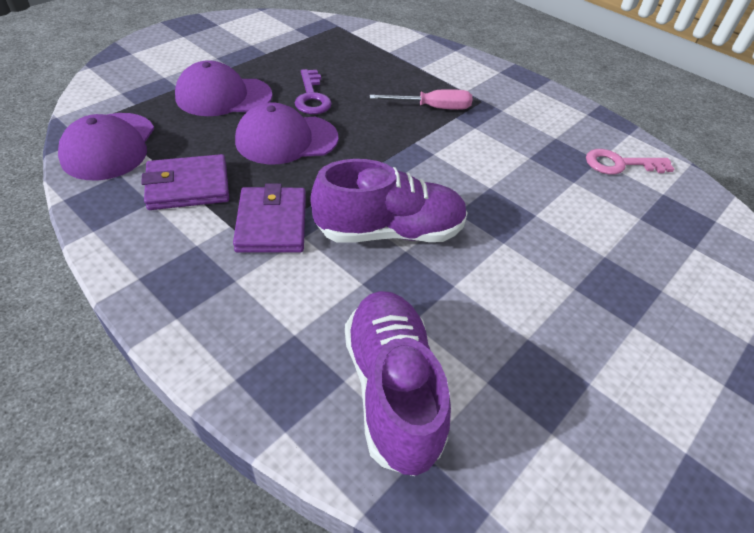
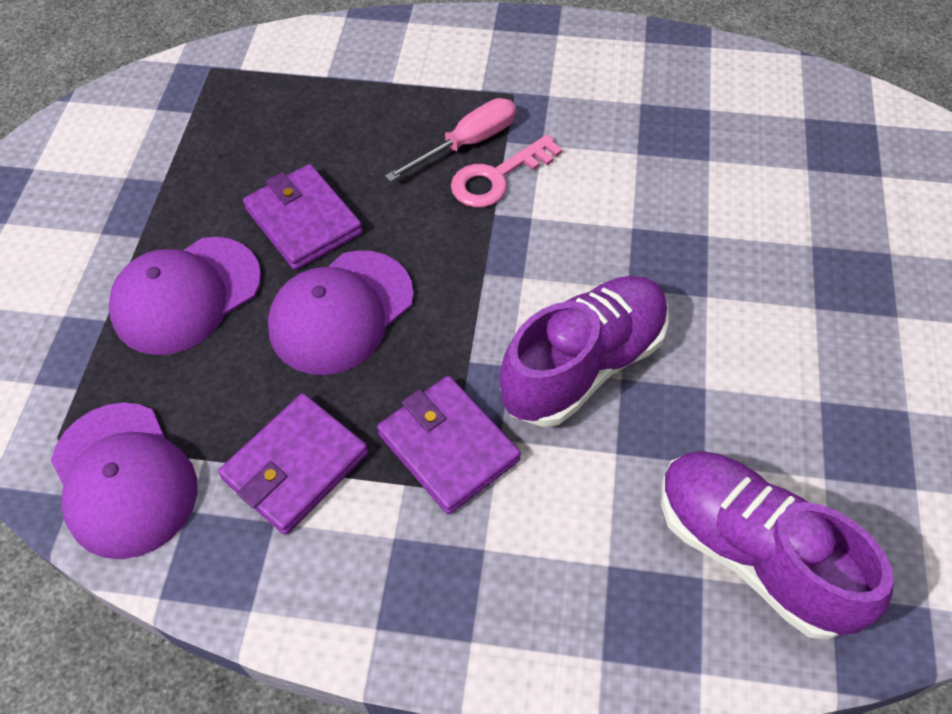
camera: 30 degrees left, 10 degrees up
(312, 97) = (304, 221): purple key -> purple wallet
(620, 164) = (735, 102): pink key -> pink key (497, 177)

